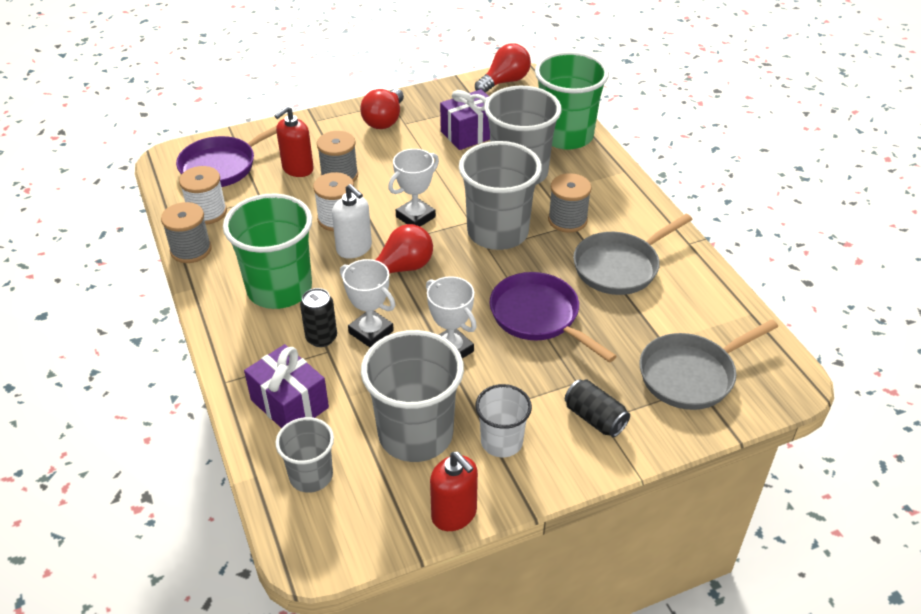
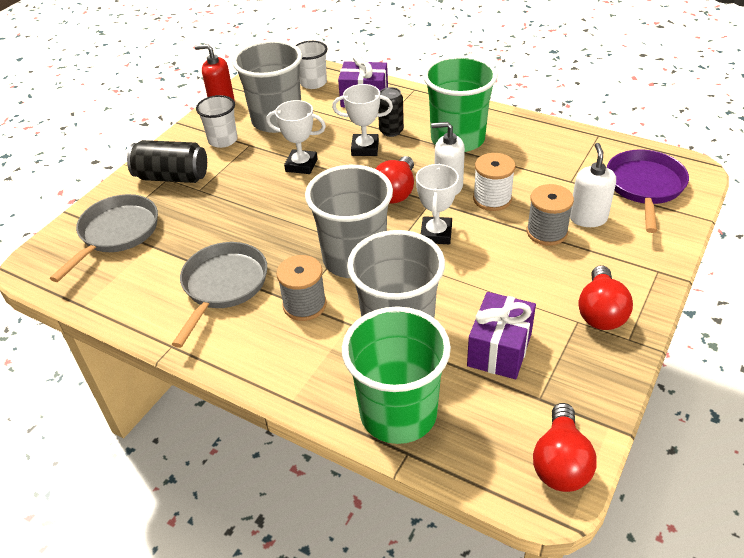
camera: 145 degrees right, 0 degrees up
(191, 250) = (551, 128): grey spool -> none
(207, 212) = (587, 152): white spool -> none
(297, 169) = (588, 218): red soap dispenser -> white soap dispenser
(311, 476) = (313, 83): grey cup -> white cup
(384, 120) = (600, 312): red light bulb -> red light bulb turned 150 degrees counterclockwise
(538, 317) = (259, 214): purple pan -> none
(595, 418) = (172, 177): black can -> black can, size x1.51

